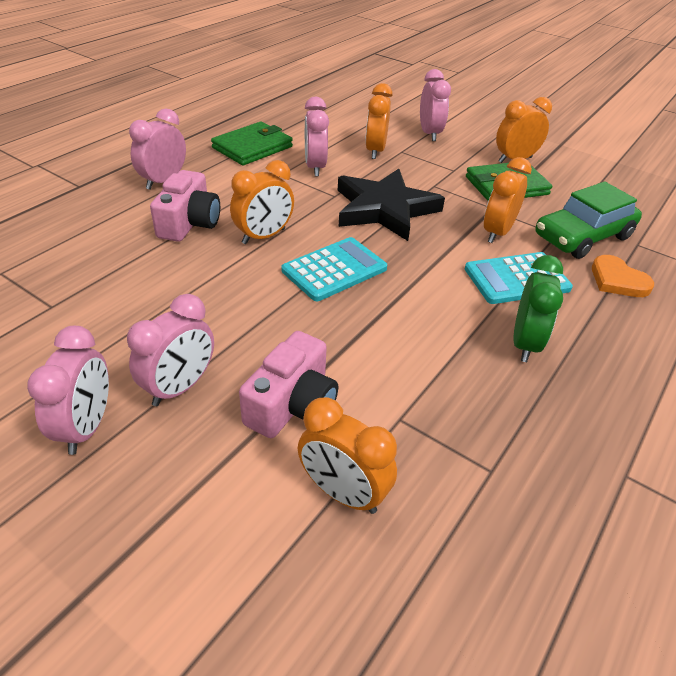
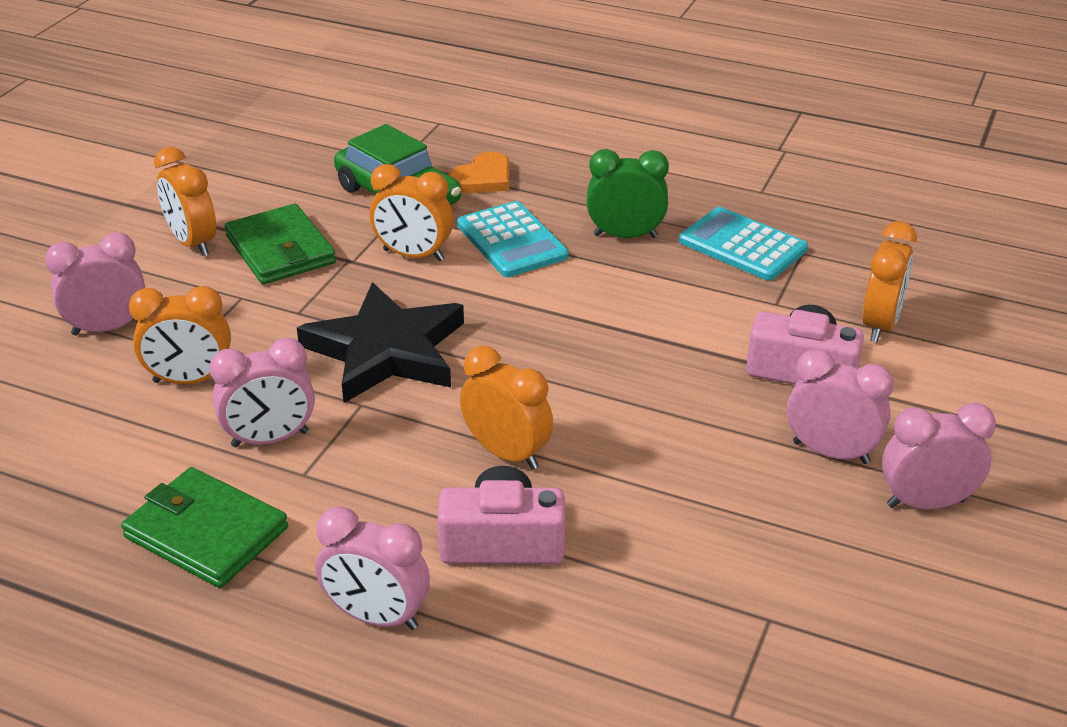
camera: 100 degrees left, 5 degrees down
(334, 269) = (558, 376): turquoise calculator -> turquoise calculator (742, 245)

